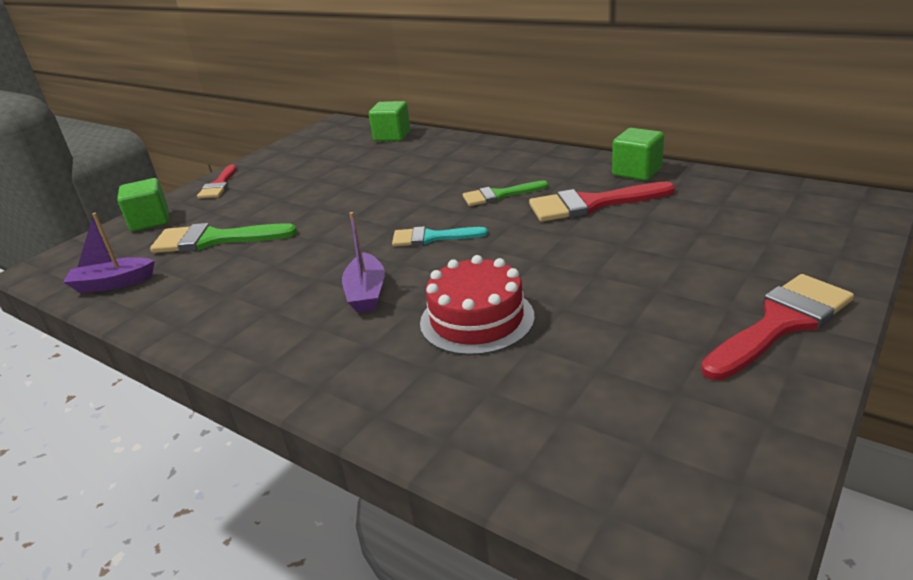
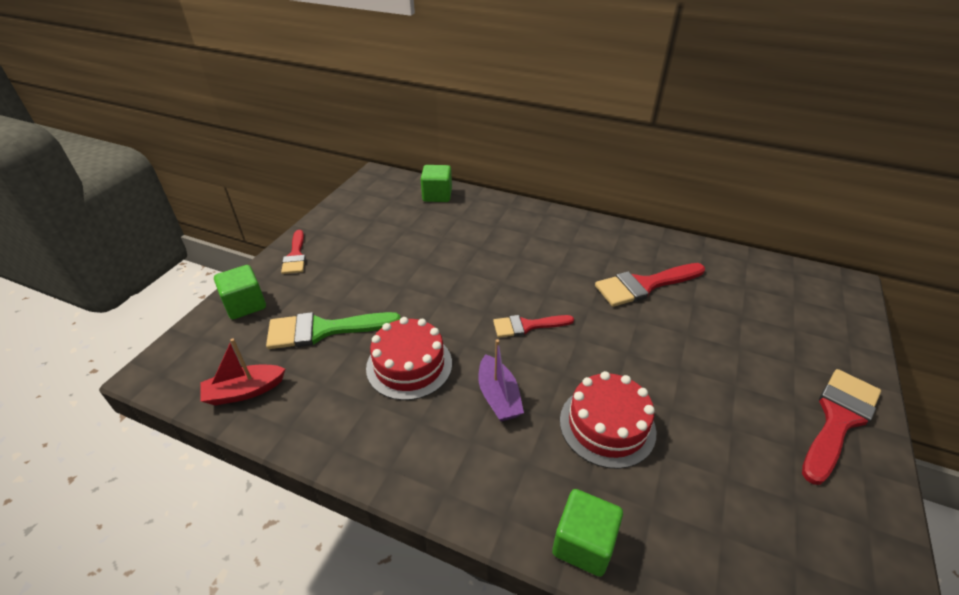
camera: 15 degrees left, 10 degrees up
(113, 283) = (244, 391): purple boat -> red boat
(285, 267) = (409, 365): none -> red cake
(432, 237) = (527, 326): turquoise brush -> red brush
(499, 195) = (564, 273): green brush -> none
(637, 172) = (665, 247): green cube -> green cube (583, 543)

